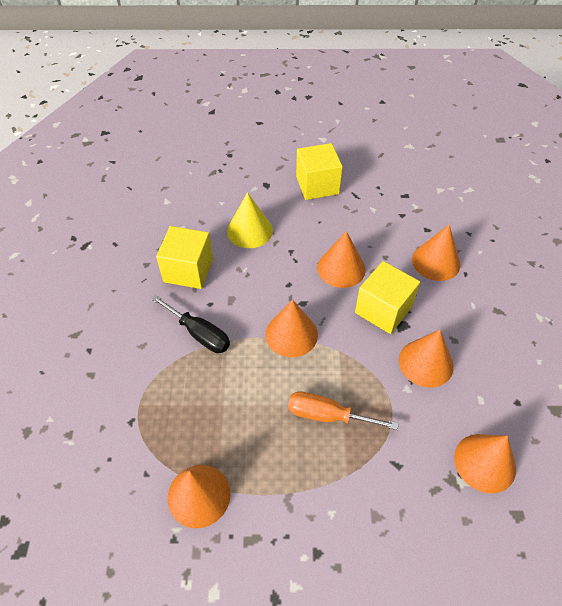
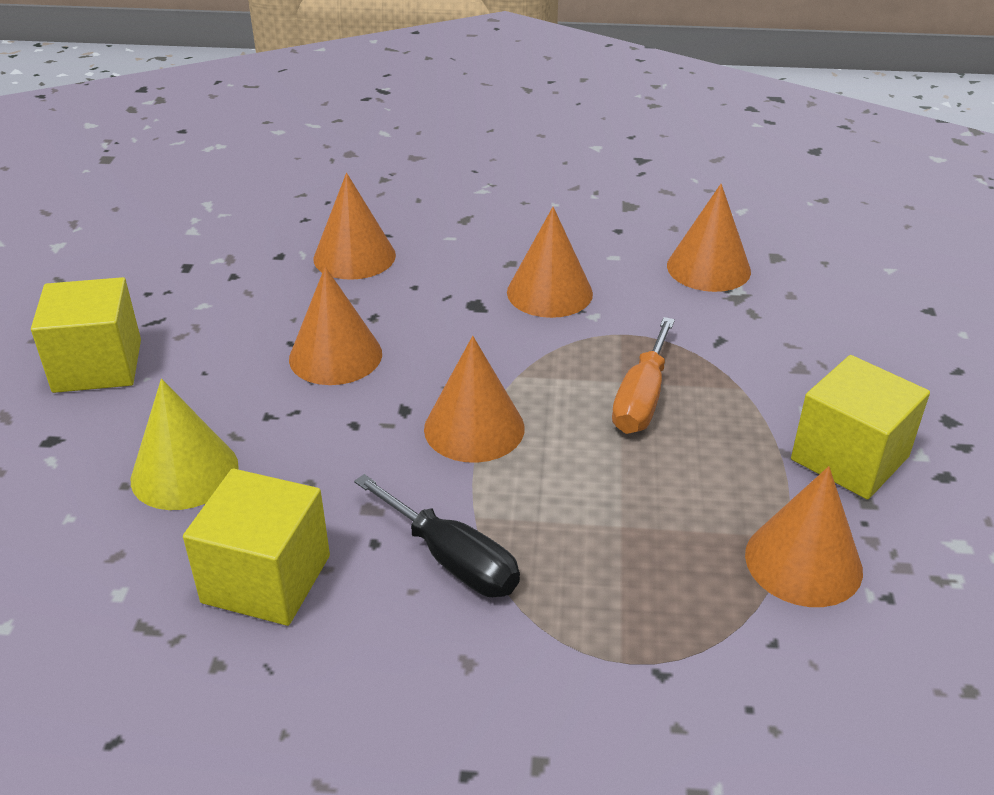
camera: 85 degrees left, 15 degrees down
(199, 334) = (452, 560): black screwdriver -> black screwdriver turned 90 degrees clockwise
(383, 310) = (441, 320): yellow cube -> yellow cube (849, 458)

